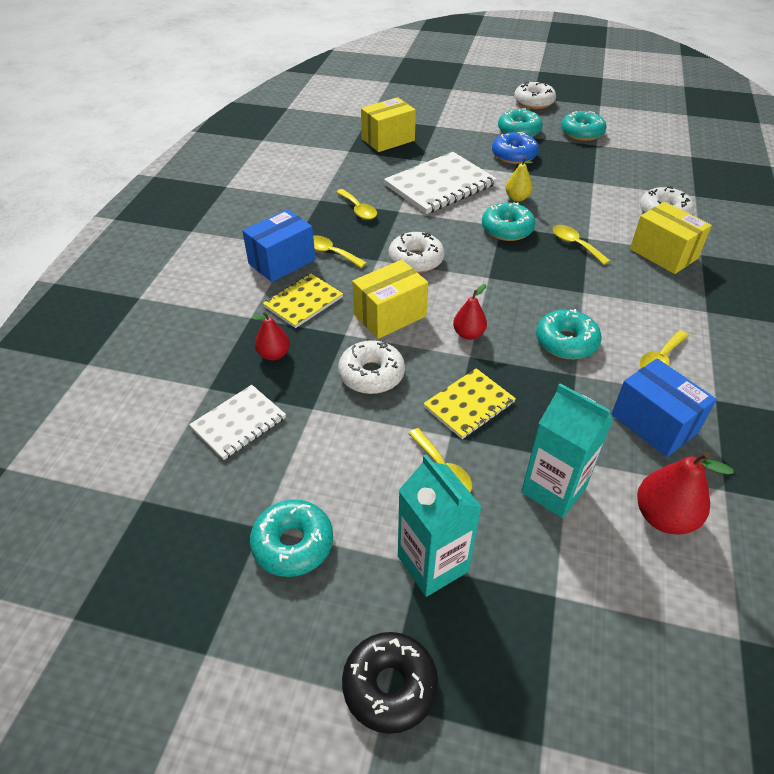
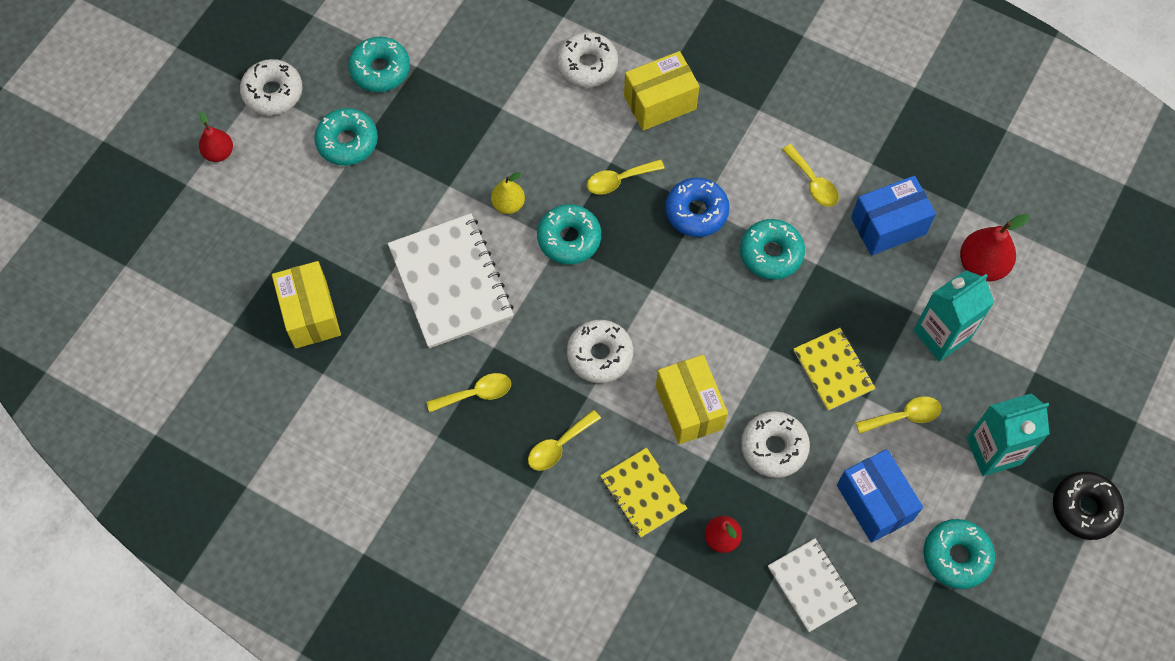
camera: 75 degrees left, 20 degrees up
(282, 262) = (561, 505): blue box -> blue box (874, 503)
(468, 334) = (737, 339): red pear -> red pear (219, 153)
(514, 155) = (408, 171): blue donut -> blue donut (696, 212)

